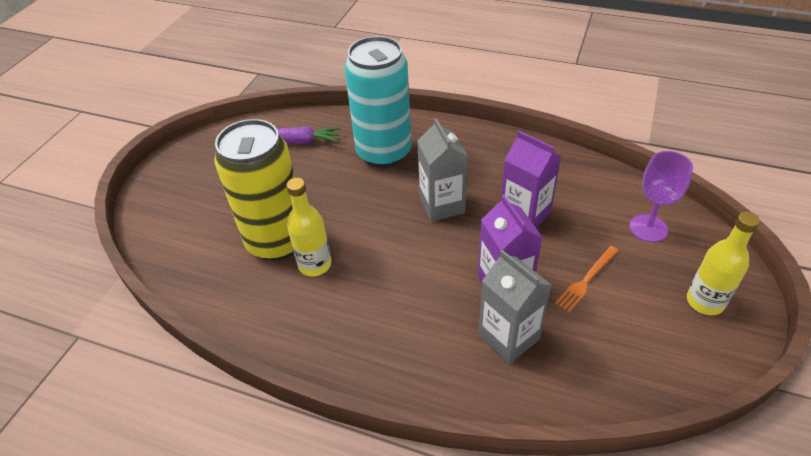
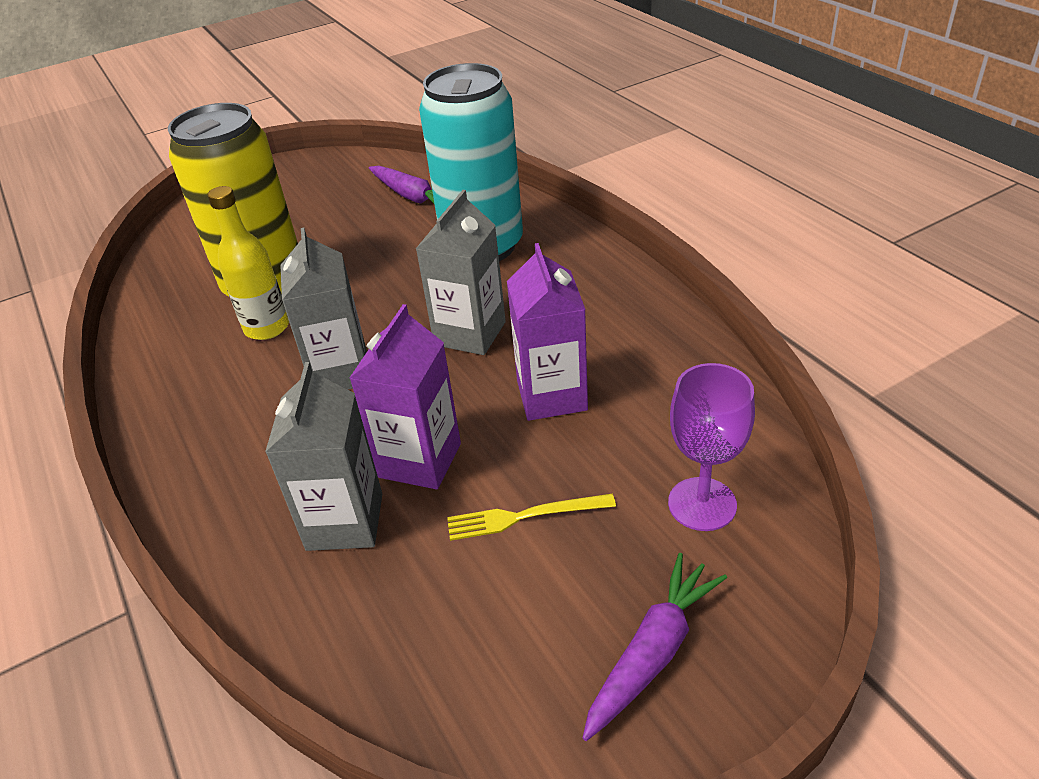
camera: 40 degrees right, 5 degrees down
(398, 265) = (340, 372): none -> grey carton
(586, 280) = (524, 516): orange fork -> yellow fork
(705, 302) = (653, 652): yellow bottle -> purple carrot

